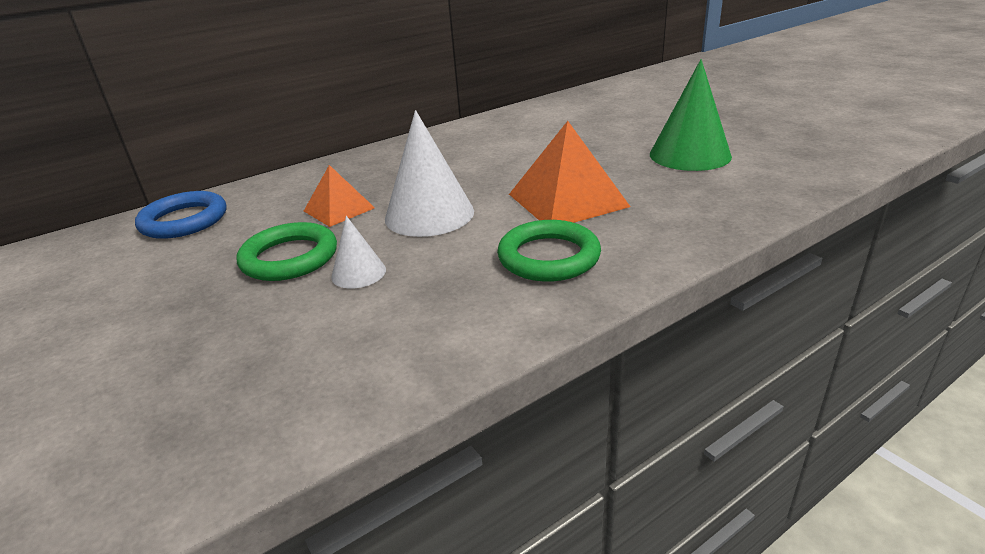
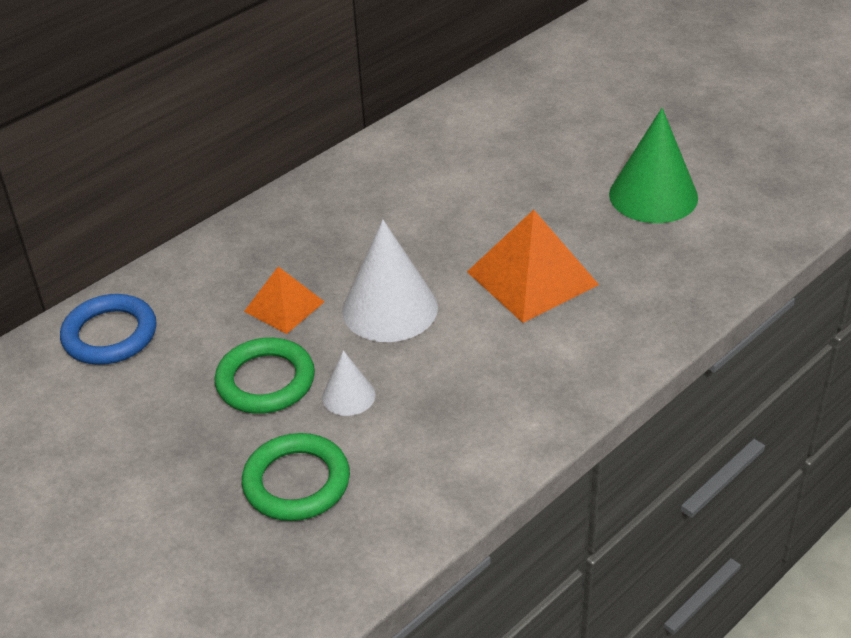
camera: 10 degrees left, 10 degrees up
(549, 257) = (530, 361): green ring -> green ring (296, 482)

